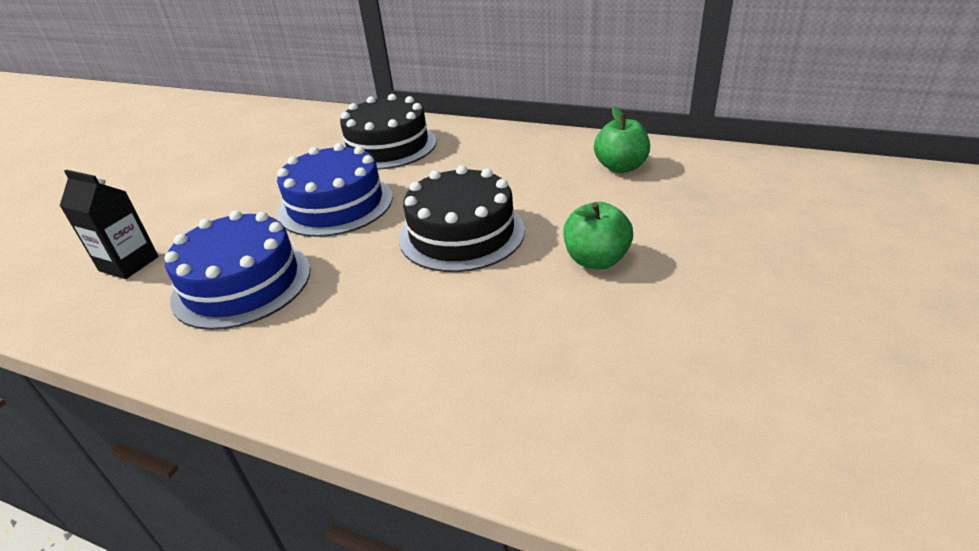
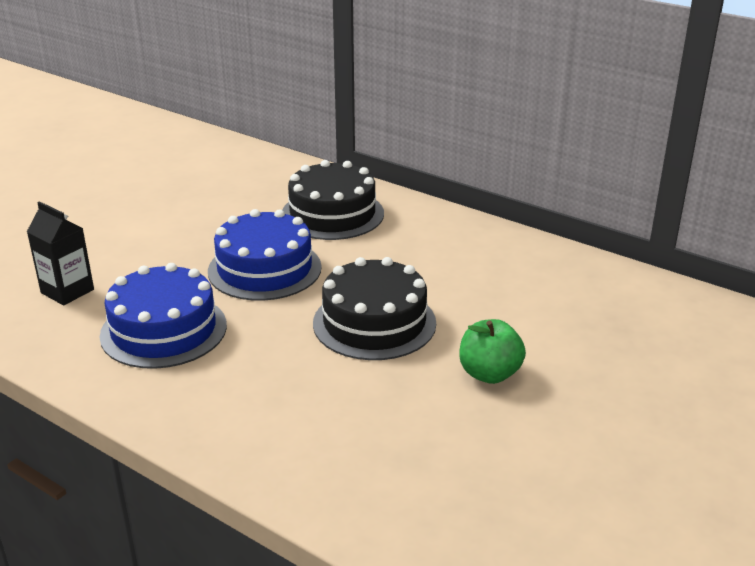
camera: 10 degrees right, 5 degrees down
(620, 167) = (559, 284): green apple -> none

